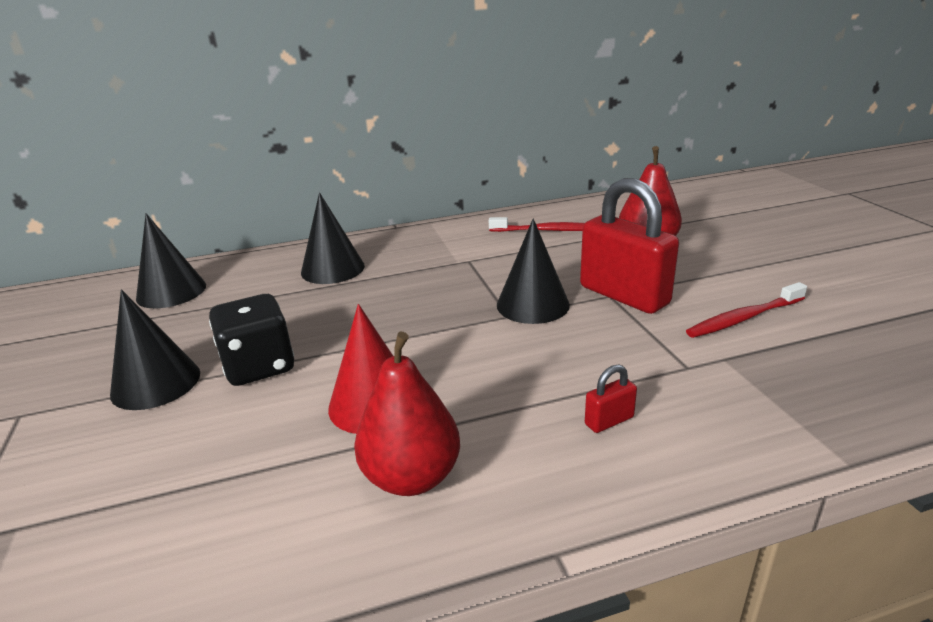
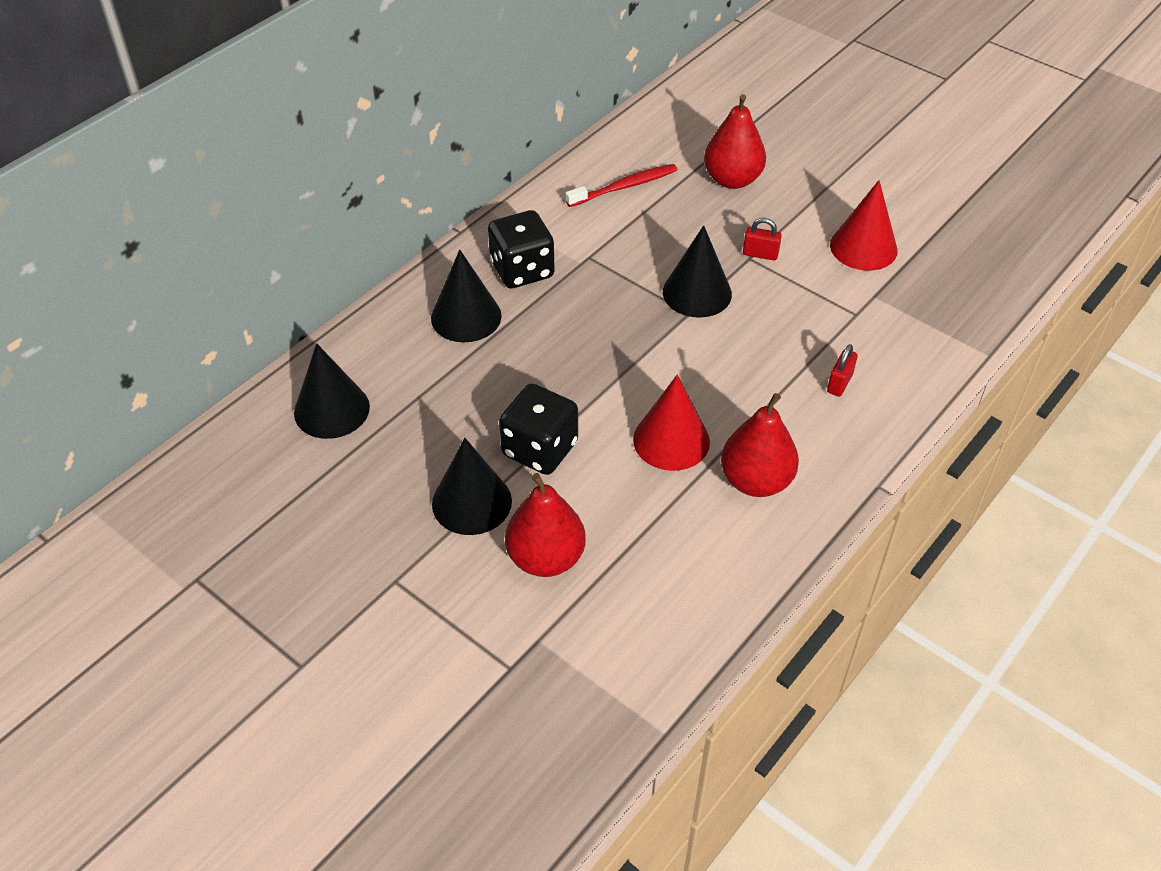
camera: 35 degrees left, 20 degrees up
(136, 454) = (546, 558): none -> red pear
(408, 255) = (522, 270): none -> black dice
(624, 295) = (760, 254): red padlock -> red padlock, size x0.41
(744, 318) = (863, 247): red toothbrush -> red cone

